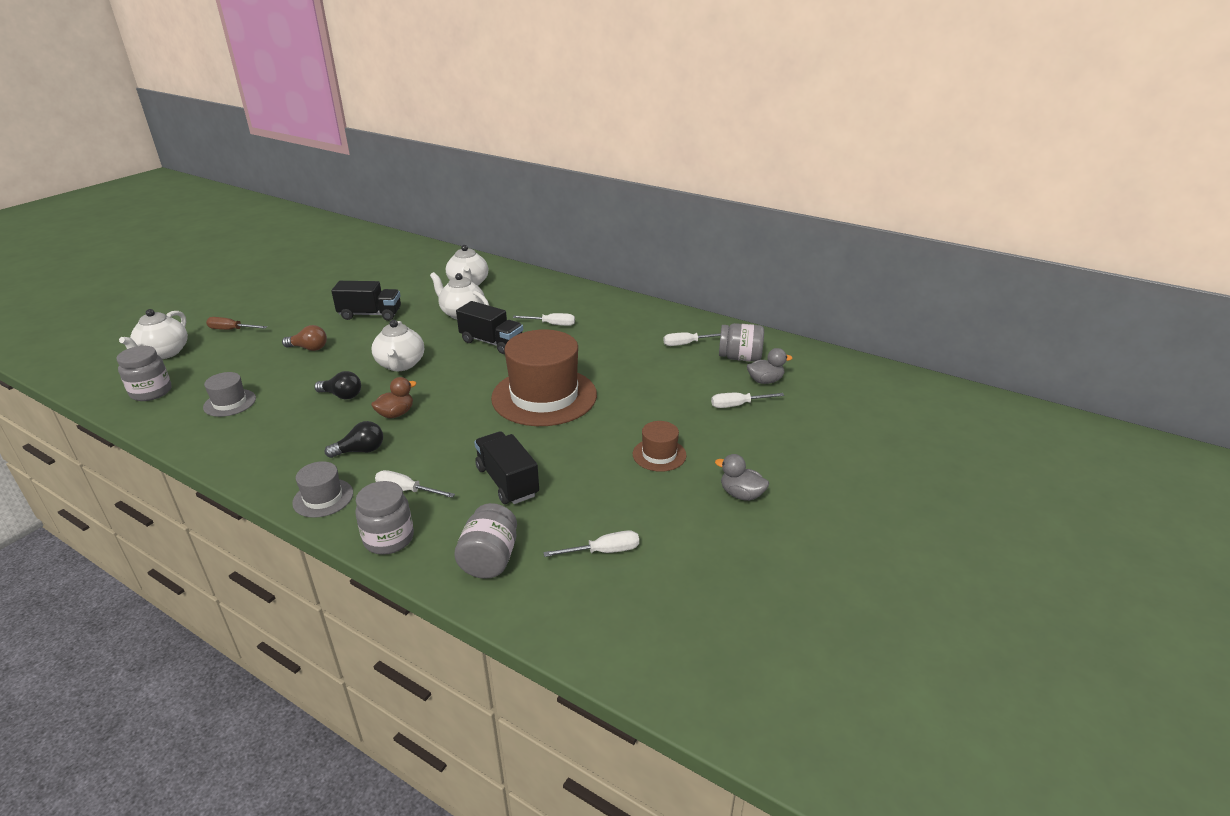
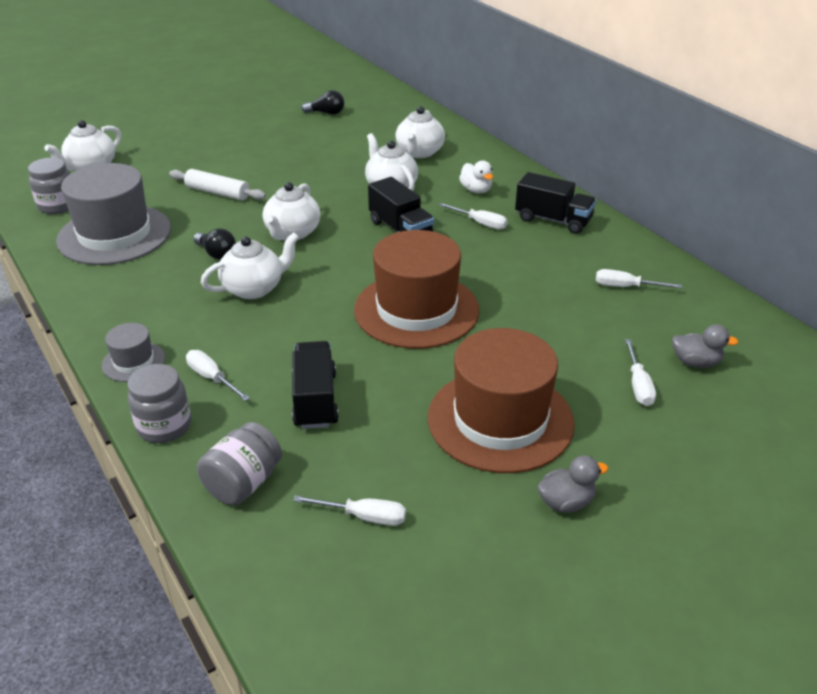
camera: 25 degrees right, 5 degrees up
(230, 403) = (114, 234): grey hat -> grey hat, size x2.18
(231, 330) = (161, 155): brown screwdriver -> none
(309, 348) = (218, 192): brown light bulb -> white rolling pin
(360, 451) = (197, 320): black light bulb -> black light bulb (326, 113)
(370, 314) = (298, 167): black truck -> black truck (553, 220)
(396, 414) = (254, 288): brown duck -> white teapot
(533, 302) = (476, 190): none -> white duck
(659, 455) = (500, 420): brown hat -> brown hat, size x2.18
(738, 405) = (638, 385): white screwdriver -> white screwdriver turned 105 degrees counterclockwise
(740, 358) = (682, 322): grey jar -> none
(741, 494) = (566, 502): grey duck -> grey duck turned 105 degrees clockwise

